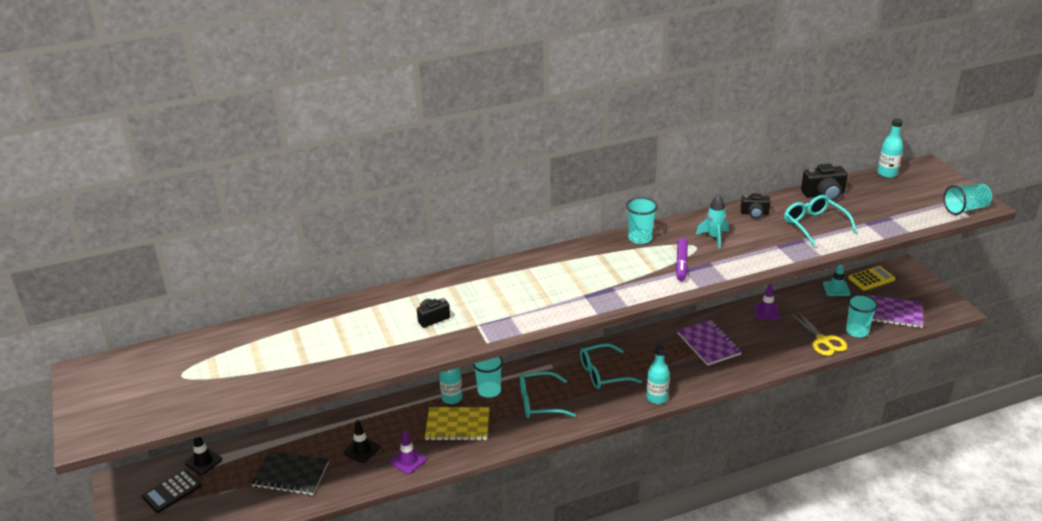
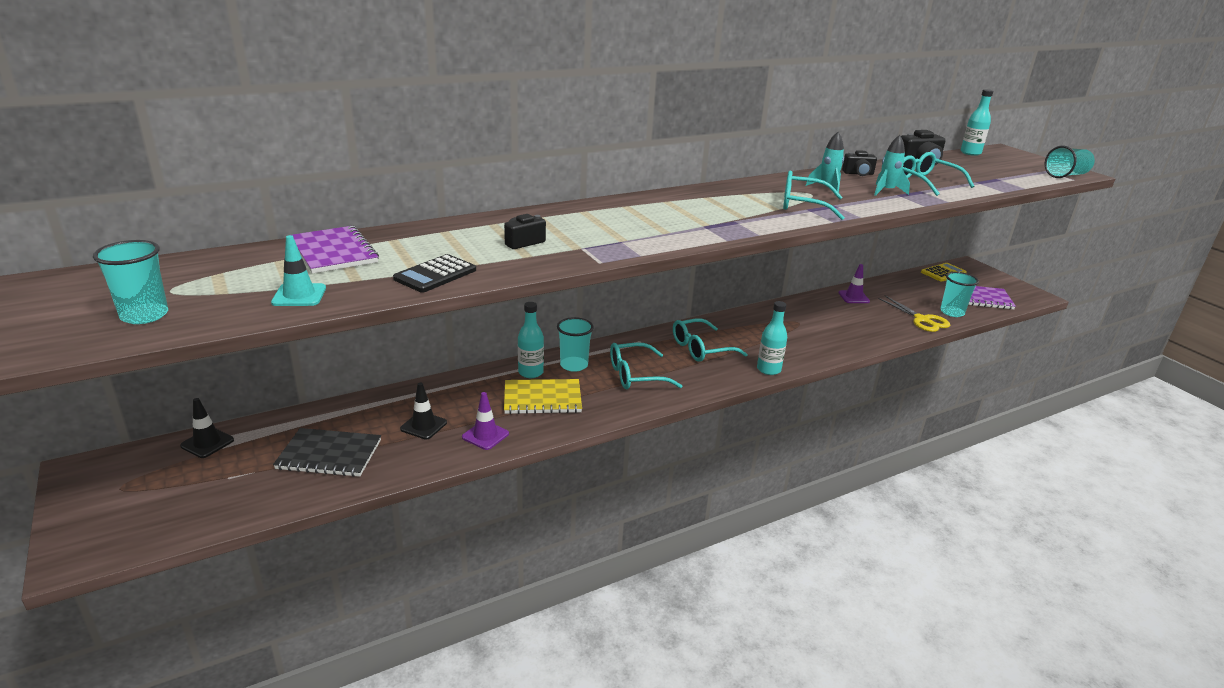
camera: 10 degrees left, 5 degrees down
(171, 491) = (157, 478): black calculator -> black calculator (435, 274)
(640, 238) = (746, 187): turquoise cup -> turquoise cup (144, 315)
(681, 263) = (802, 205): purple marker -> turquoise glasses
(709, 344) = (806, 323): purple notebook -> purple notebook (333, 252)
(768, 241) = (886, 191): none -> turquoise rocket
(836, 289) = (913, 280): turquoise traffic cone -> turquoise traffic cone (299, 295)

